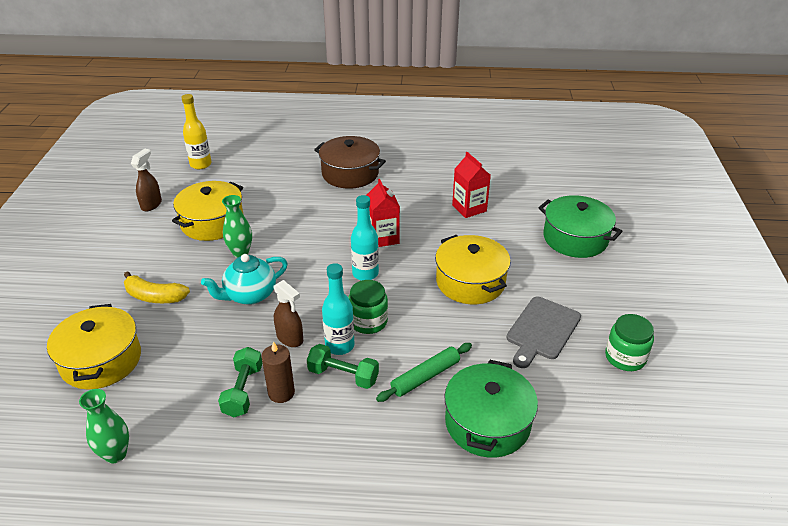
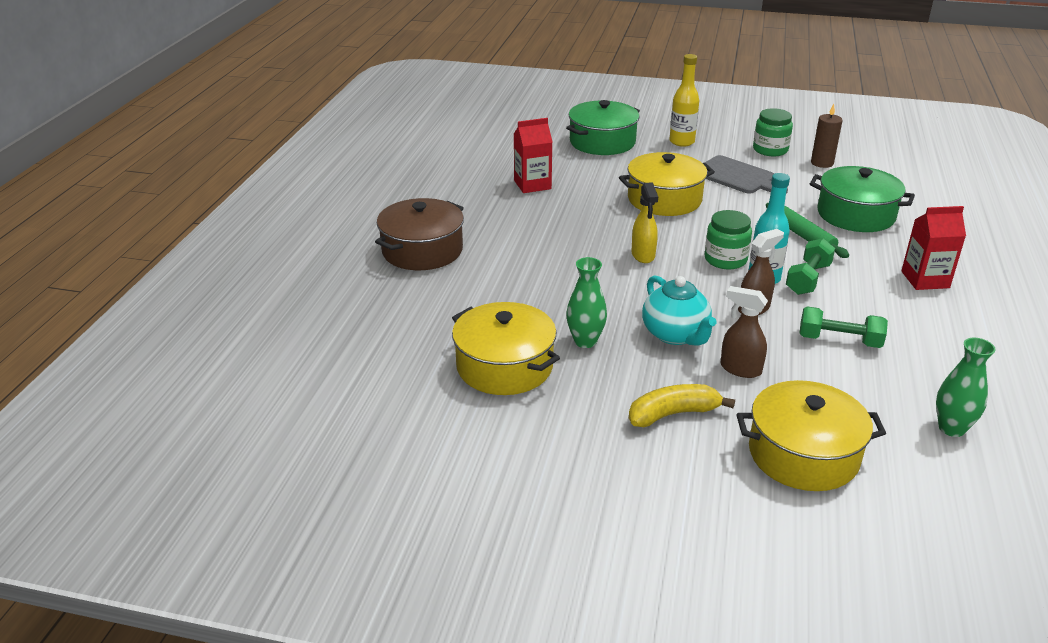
camera: 80 degrees left, 5 degrees down
(151, 204) = (431, 431): brown spray bottle -> brown spray bottle (740, 369)
(155, 296) = (673, 414): yellow banana -> yellow banana turned 135 degrees counterclockwise
(200, 164) = (325, 381): yellow bottle -> yellow bottle (682, 142)
(281, 393) = (838, 316): brown candle -> brown candle (822, 163)
(365, 274) = (643, 255): turquoise bottle -> yellow spray bottle
(383, 238) = (576, 239): red carton -> red carton (925, 279)

